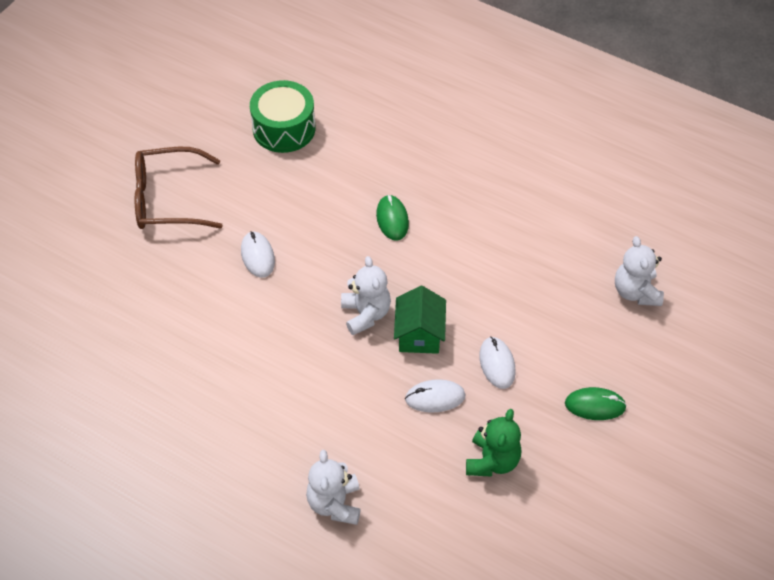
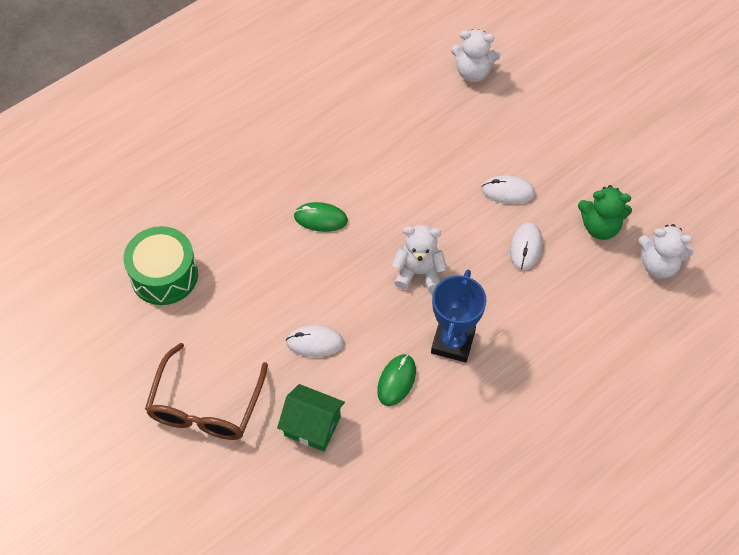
camera: 70 degrees left, 5 degrees up
(299, 364) = (453, 342): none -> blue trophy
(335, 503) = (606, 355): white teddy bear -> white teddy bear (658, 265)
(419, 334) = (456, 238): green house -> green house (312, 426)
(492, 461) = (600, 227): green teddy bear -> green teddy bear turned 150 degrees clockwise
(595, 405) = (571, 139): green mouse -> green mouse (396, 381)

